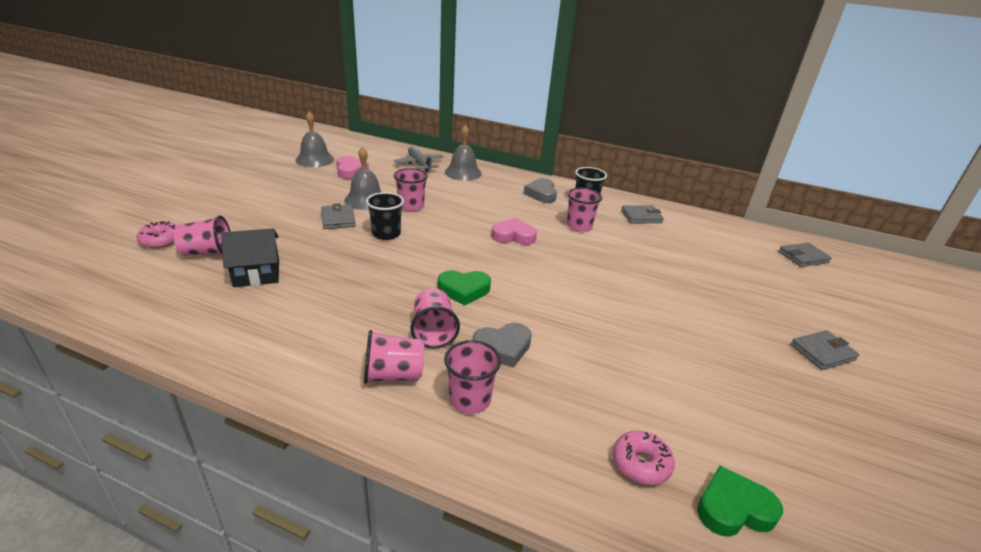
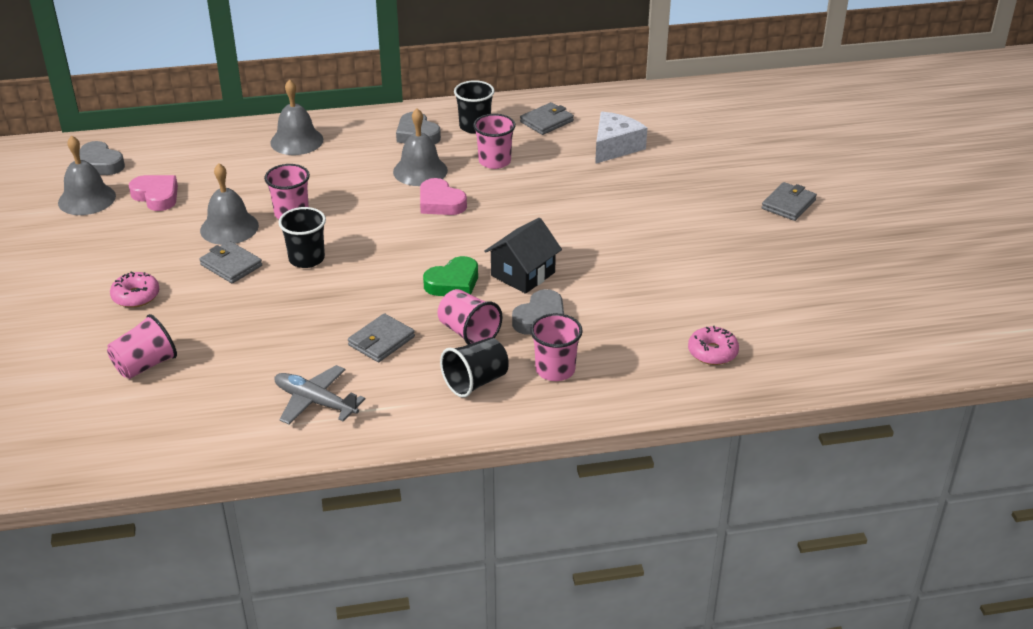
camera: 30 degrees left, 5 degrees up
(161, 241) = (70, 377): pink donut -> pink donut (136, 296)
(257, 273) = (232, 360): black house -> black house (523, 274)
(345, 148) = (100, 164): none -> grey heart
(393, 375) = (475, 382): pink cup -> black cup
(419, 164) = (229, 150): grey plane -> grey plane (315, 402)
(513, 236) = (440, 203): pink heart -> pink heart turned 105 degrees counterclockwise
(520, 213) = (420, 171): none -> grey bell
(682, 250) = (615, 147): none -> white cheese
(733, 508) = (788, 350): green heart -> none
(803, 257) = (726, 108): grey wallet -> grey wallet (381, 341)

